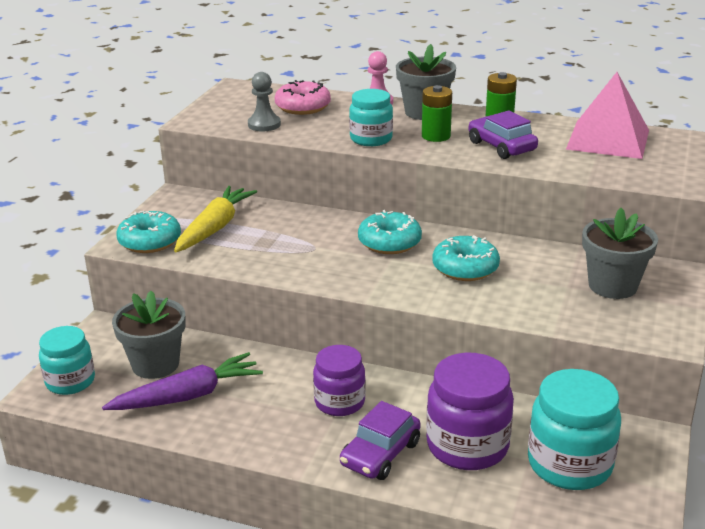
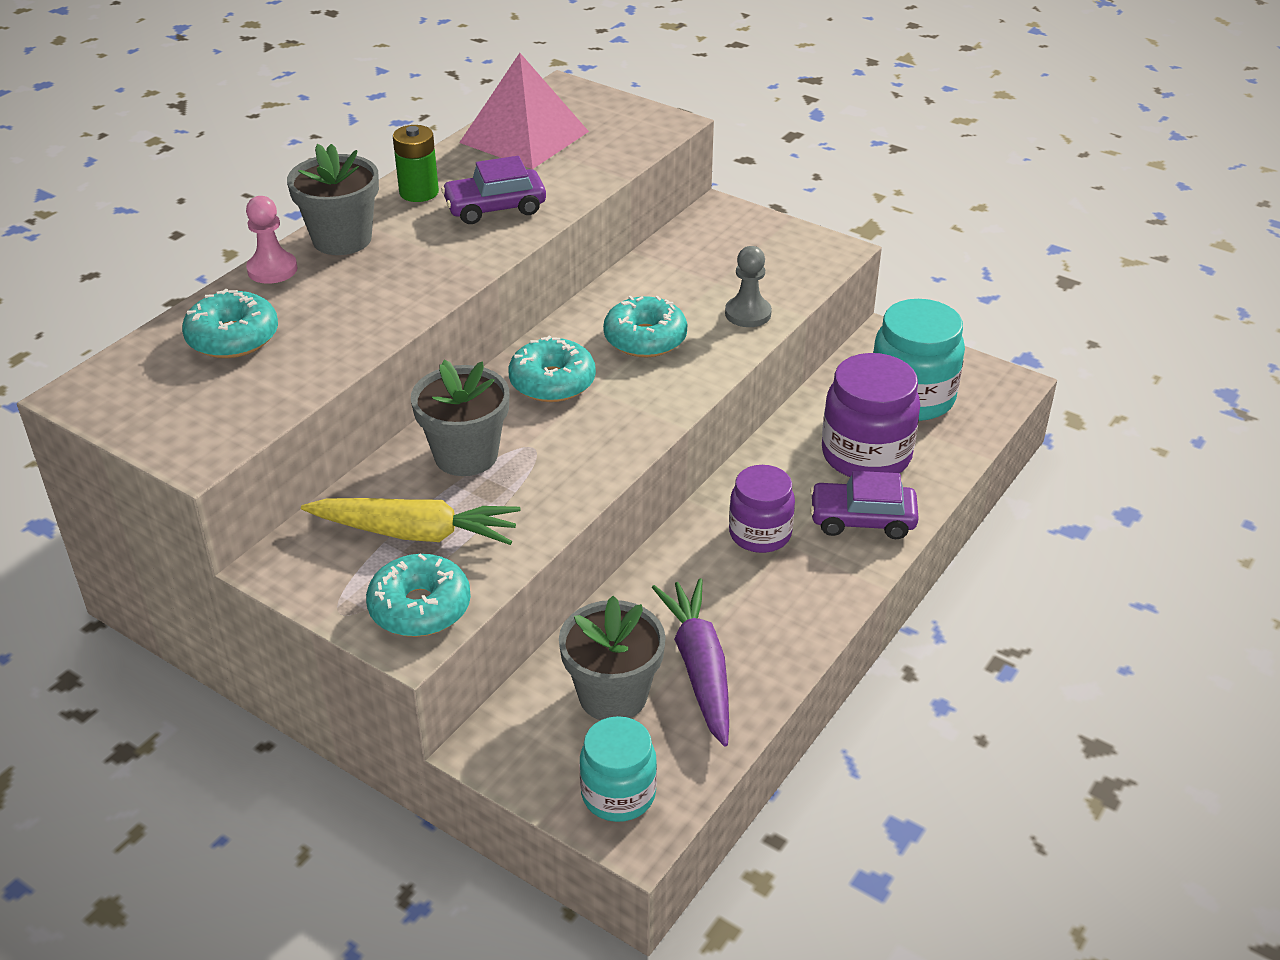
camera: 75 degrees left, 10 degrees up
(215, 227) = (416, 533): yellow carrot -> yellow carrot turned 150 degrees clockwise
(264, 124) = (273, 384): grey pawn -> grey pawn (748, 314)
(303, 107) = (233, 338): pink donut -> turquoise donut
(371, 139) = (400, 298): turquoise jar -> none
(380, 454) = (862, 520): purple car -> purple car turned 135 degrees clockwise
(436, 136) = (429, 246): green battery -> none
(612, 286) = (728, 254): grey flower pot -> grey flower pot (466, 455)

